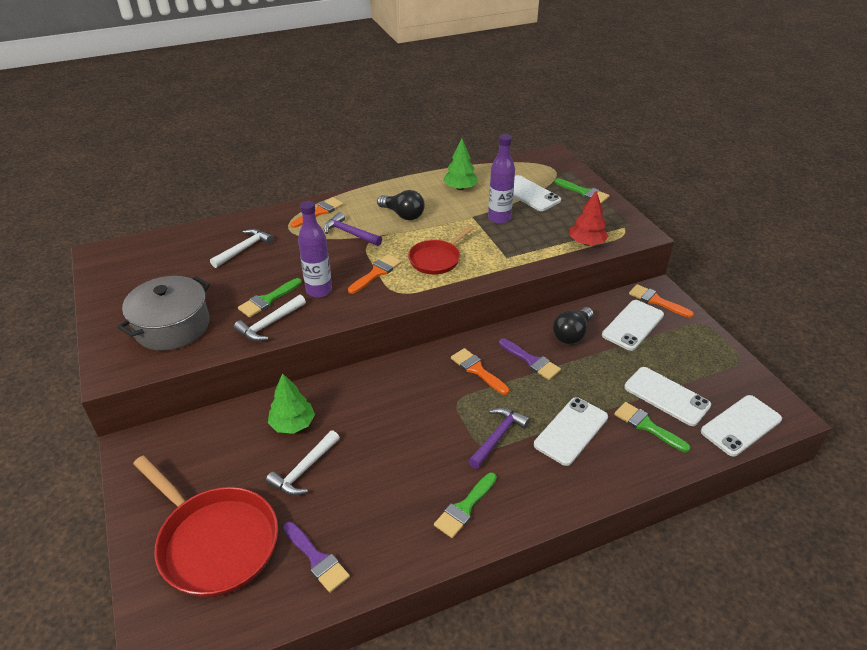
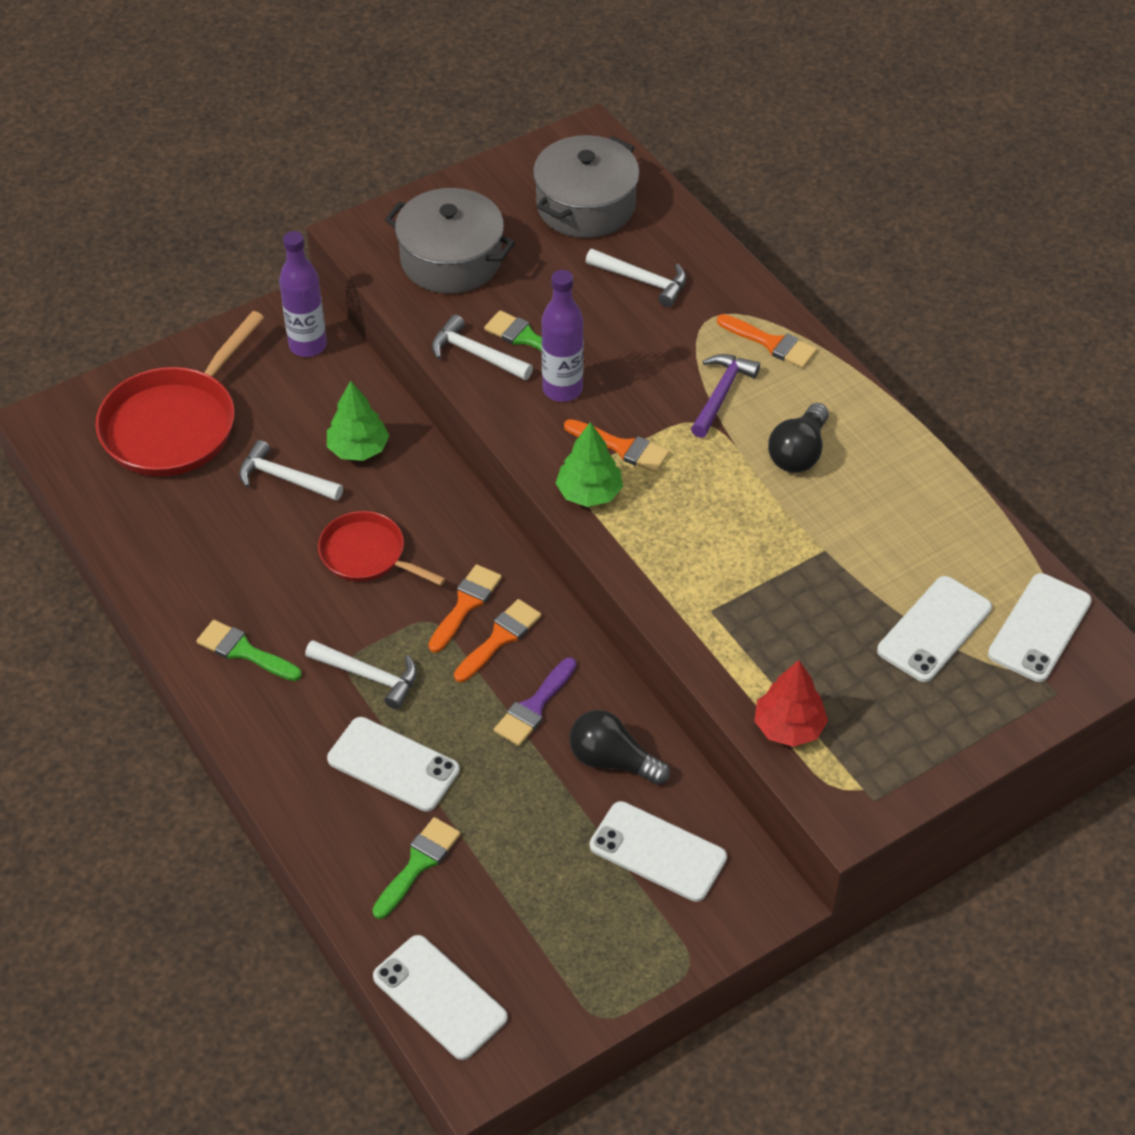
camera: 80 degrees right, 10 degrees up
(163, 263) = (586, 206): none -> grey pot
(317, 559) = (159, 520): purple brush -> none
(436, 259) = (679, 516): red pan -> red pan (367, 555)
(460, 188) = (917, 521): green tree -> green tree (589, 493)
(498, 437) = (368, 676): purple hammer -> white hammer
(499, 218) = (831, 590): purple bottle -> purple bottle (308, 345)
(584, 192) = (971, 720): green brush -> none
(656, 301) = (738, 892): orange brush -> orange brush (465, 605)
(666, 396) = (488, 894): white phone -> white phone (1039, 628)

